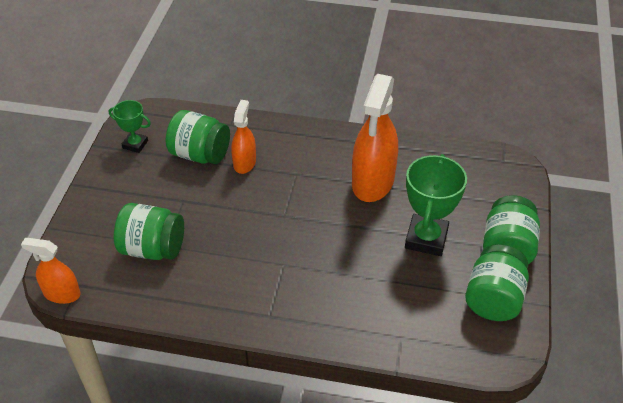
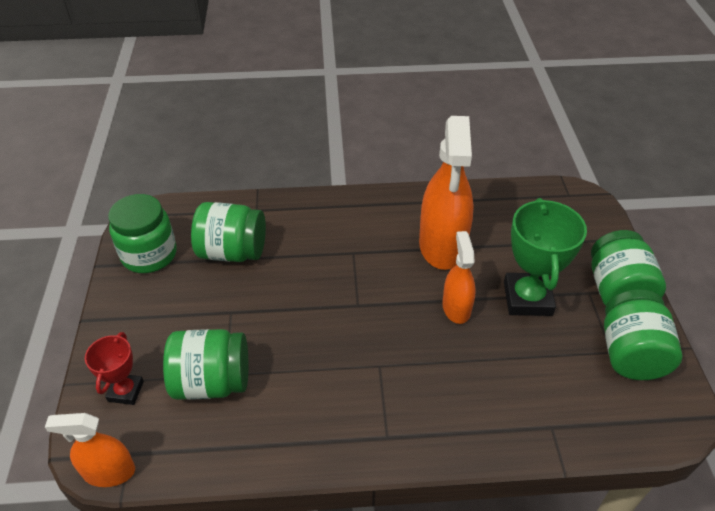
camera: 15 degrees left, 0 degrees up
(88, 242) = (126, 391): none -> red trophy
(135, 144) = (149, 255): green trophy -> green jar
(244, 163) = (289, 251): orange spray bottle -> orange spray bottle (456, 308)

